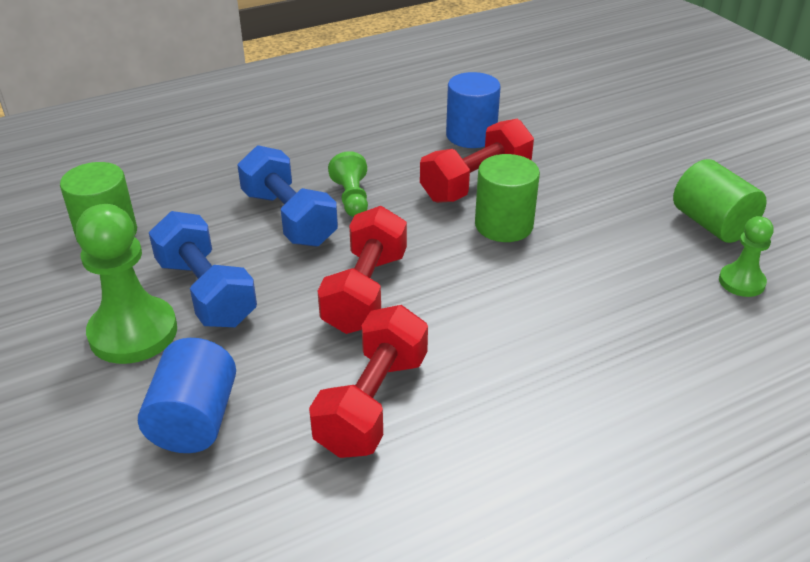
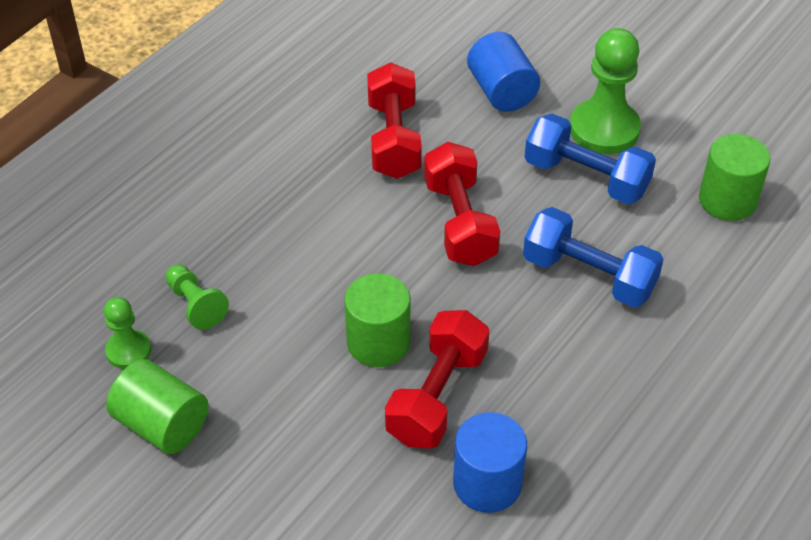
camera: 155 degrees right, 10 degrees up
(352, 198) = (550, 323): green pawn -> green pawn (196, 305)

